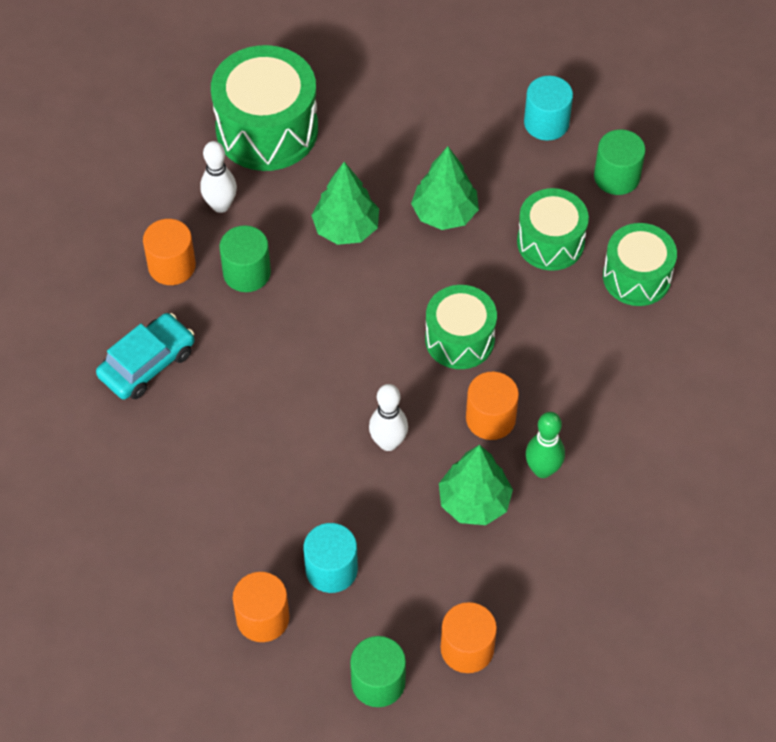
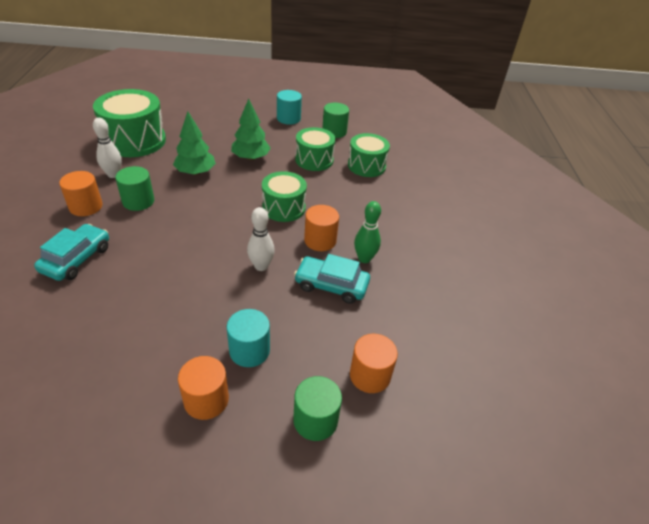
camera: 25 degrees left, 15 degrees down
(474, 502) = (331, 285): green tree -> turquoise car

